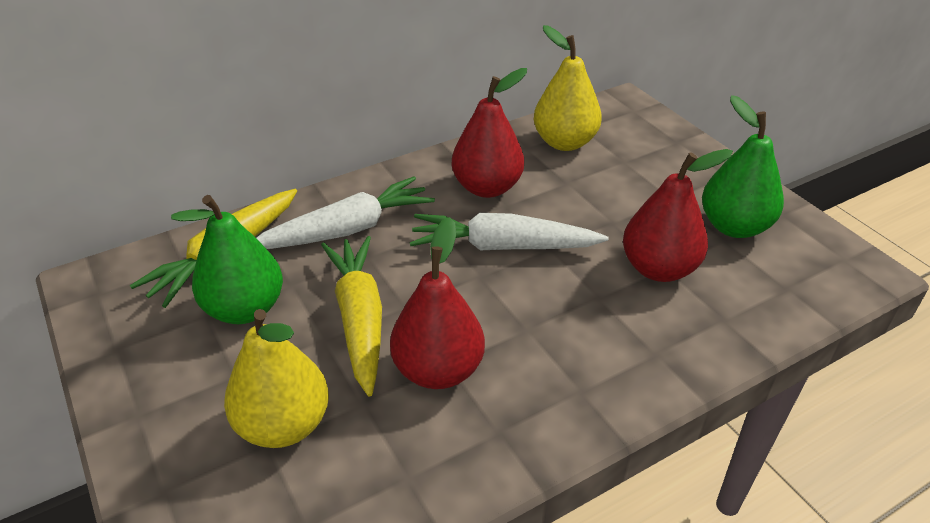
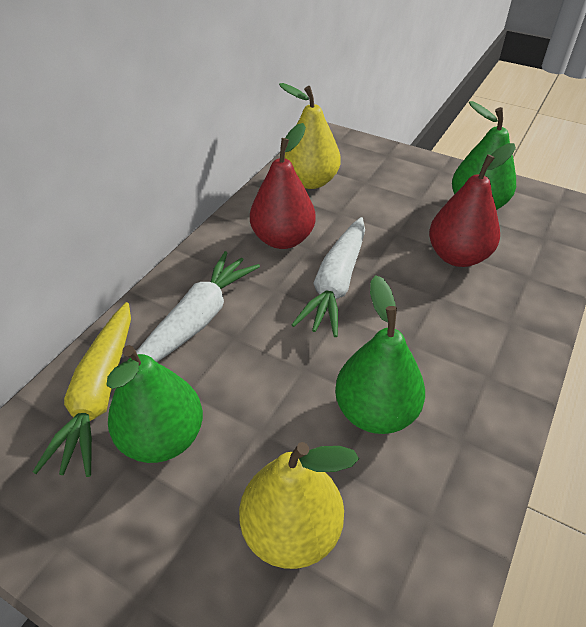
camera: 30 degrees left, 5 degrees up
(359, 319) = (274, 397): yellow carrot -> none
(438, 370) = (375, 411): red pear -> green pear
(503, 246) = (336, 284): white carrot -> white carrot turned 45 degrees counterclockwise

